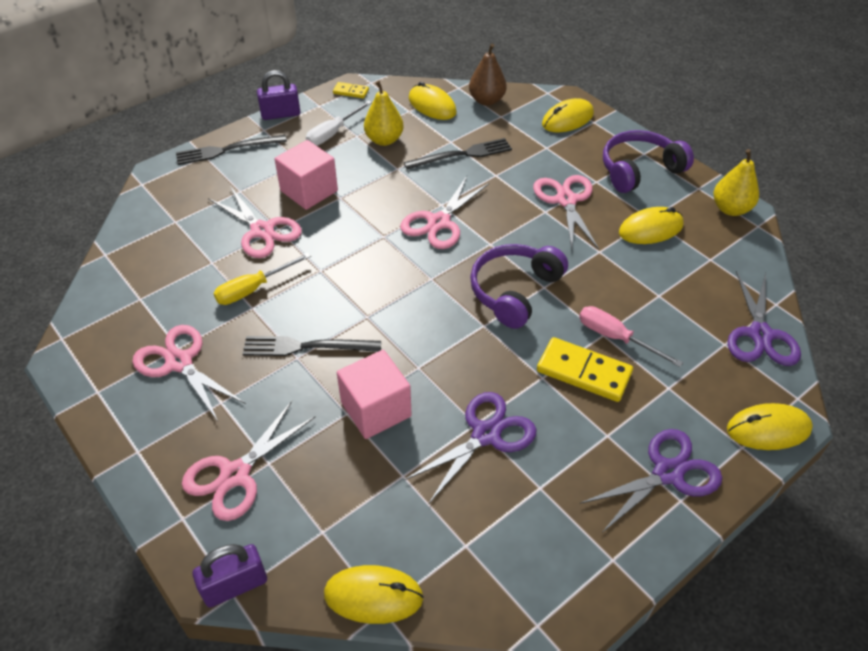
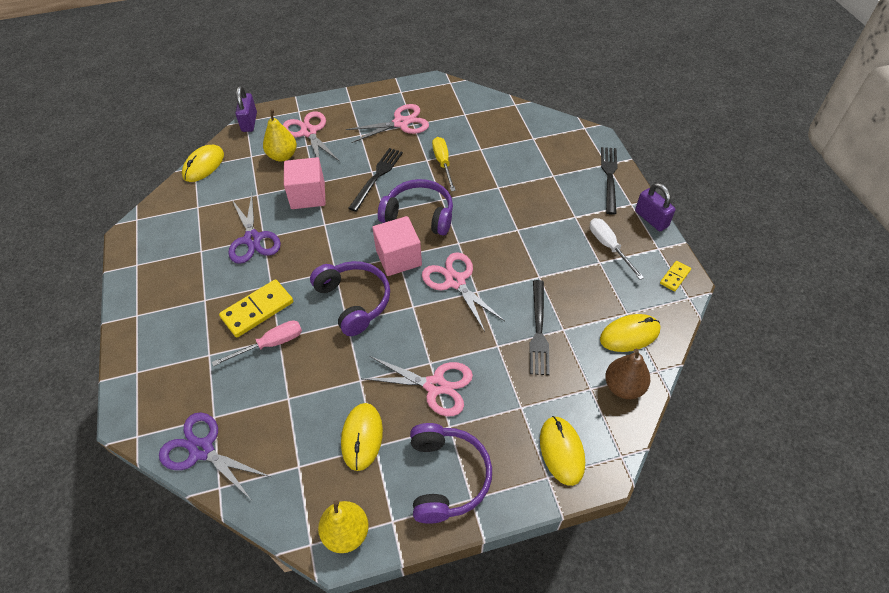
camera: 115 degrees right, 5 degrees up
(262, 231) = (499, 178): pink scissors -> none
(280, 114) = (651, 219): purple padlock -> purple padlock turned 45 degrees counterclockwise
(309, 191) = (534, 213): pink cube -> pink cube (398, 258)
(357, 281) = (419, 215): none -> purple headphones
(384, 140) = (585, 279): yellow pear -> yellow pear (283, 156)
(668, 473) = (156, 318): purple scissors -> none
(768, 429) = (133, 397): yellow mouse -> none

